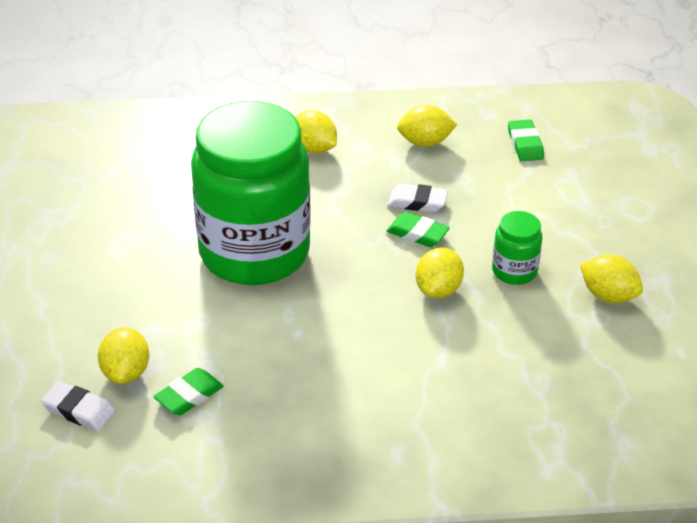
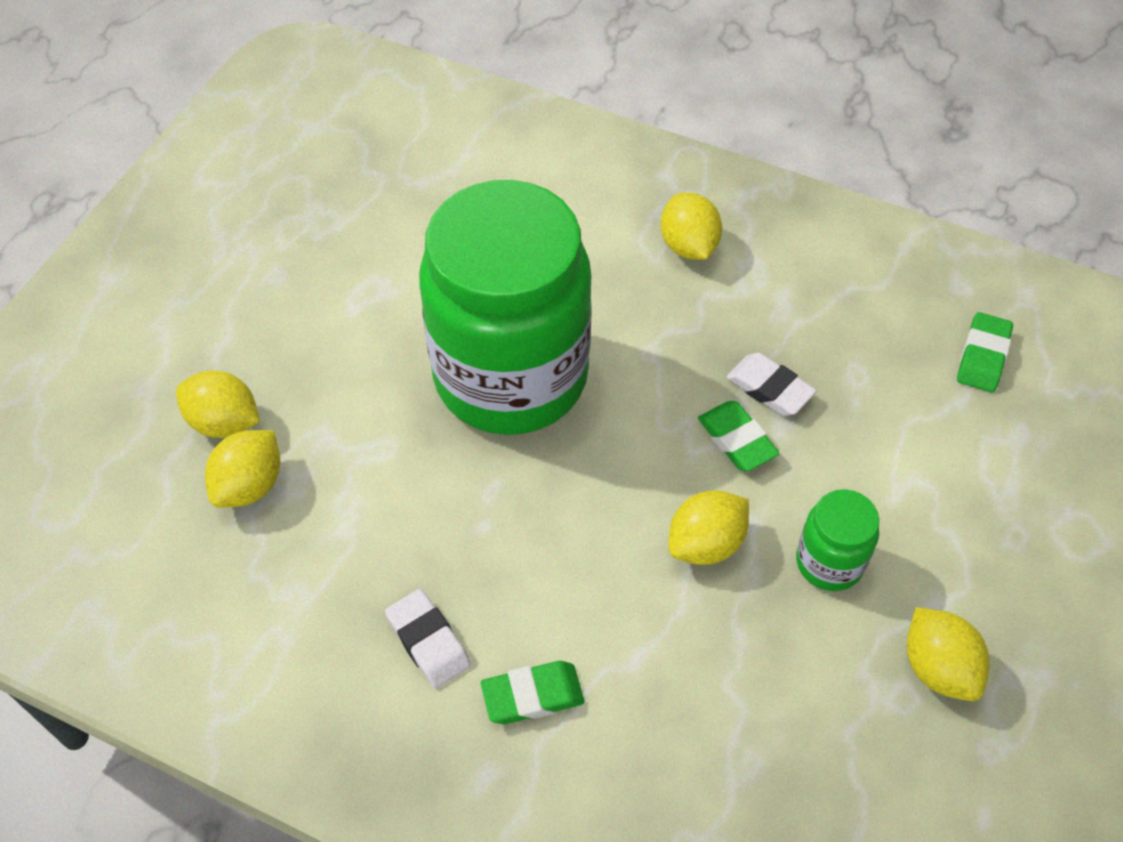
camera: 30 degrees right, 15 degrees up
(79, 410) = (165, 514): white eraser -> white eraser (428, 641)
(189, 396) = (297, 556): green eraser -> green eraser (532, 695)
(425, 142) = (842, 296): yellow lemon -> yellow lemon (224, 422)

